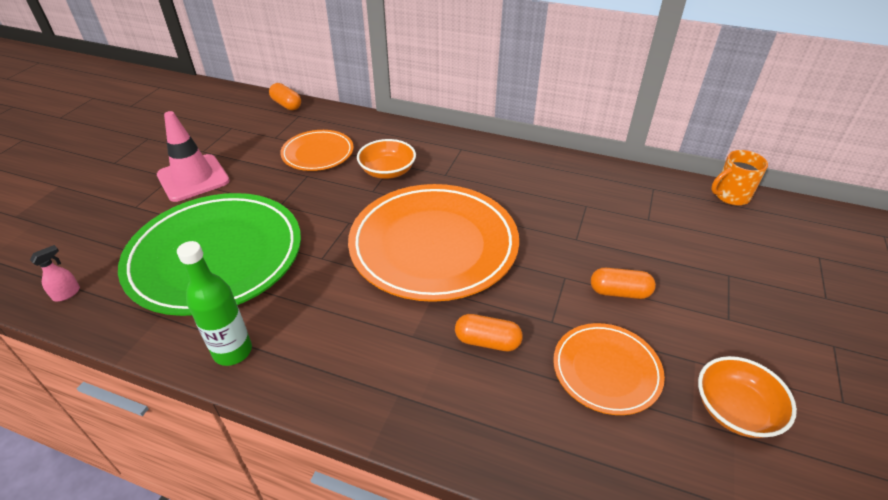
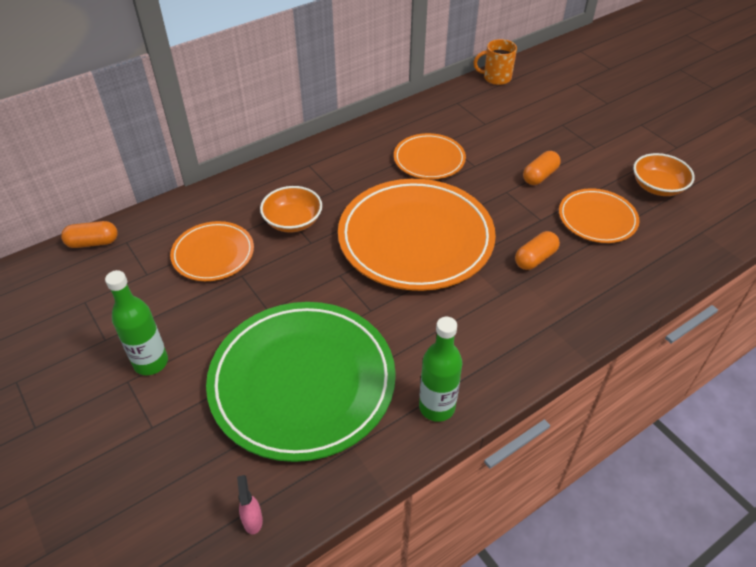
camera: 55 degrees left, 5 degrees up
(193, 178) = (151, 362): pink traffic cone -> green bottle
(548, 207) = (429, 159): none -> orange plate
(730, 196) = (496, 78): orange mug -> orange mug turned 75 degrees clockwise

